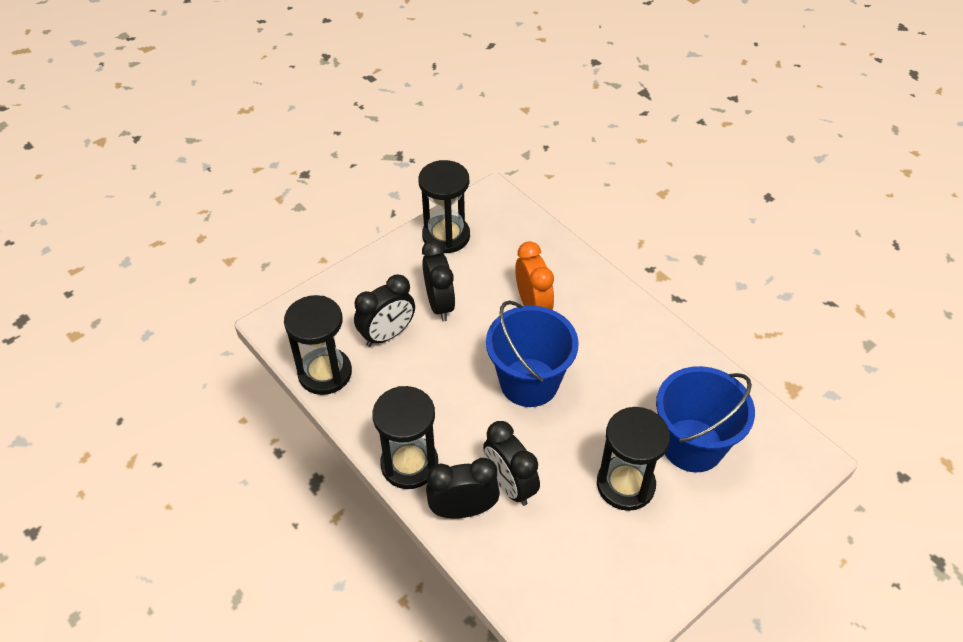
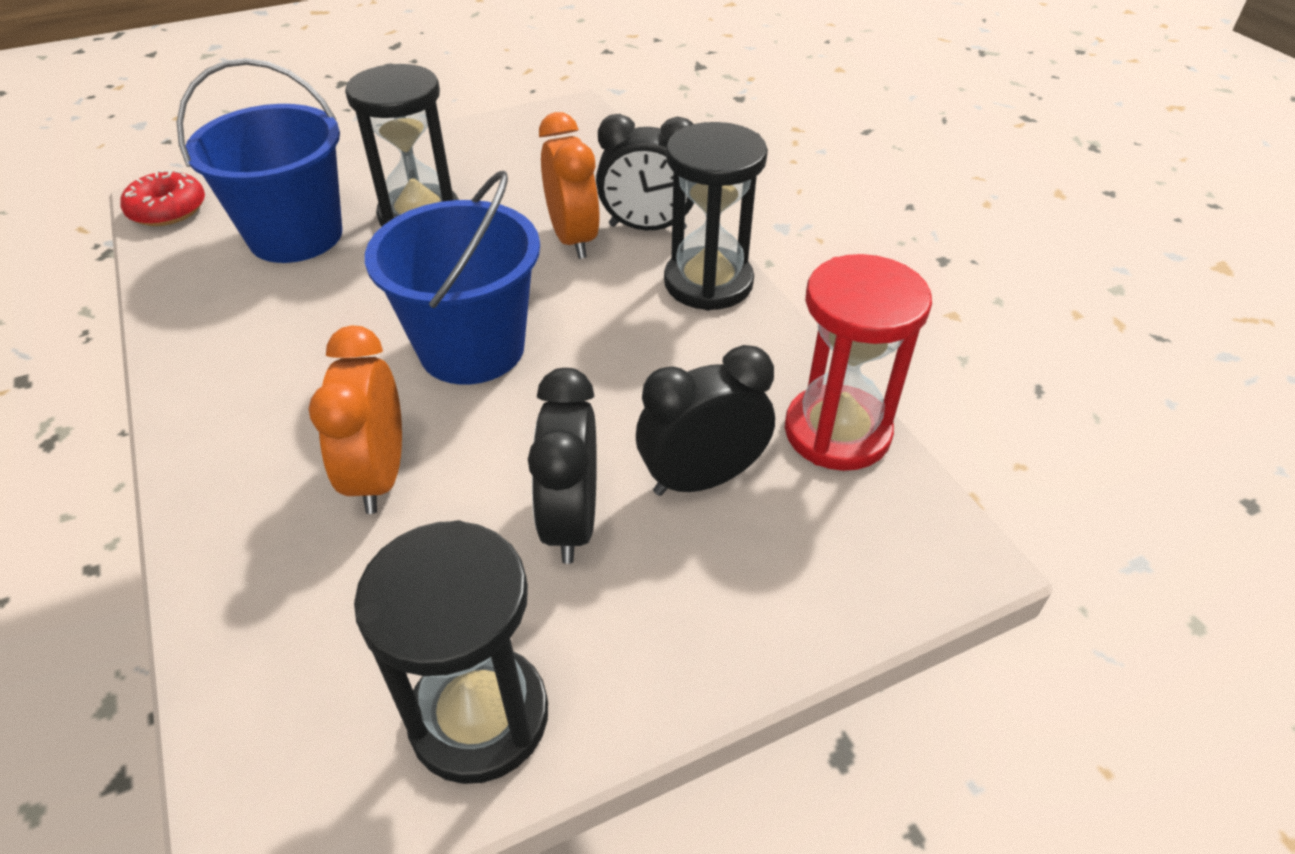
camera: 165 degrees left, 5 degrees down
(325, 373) = (837, 432): black hourglass -> red hourglass
(510, 485) = (573, 239): black clock -> orange clock
(797, 449) = (168, 210): none -> red donut

